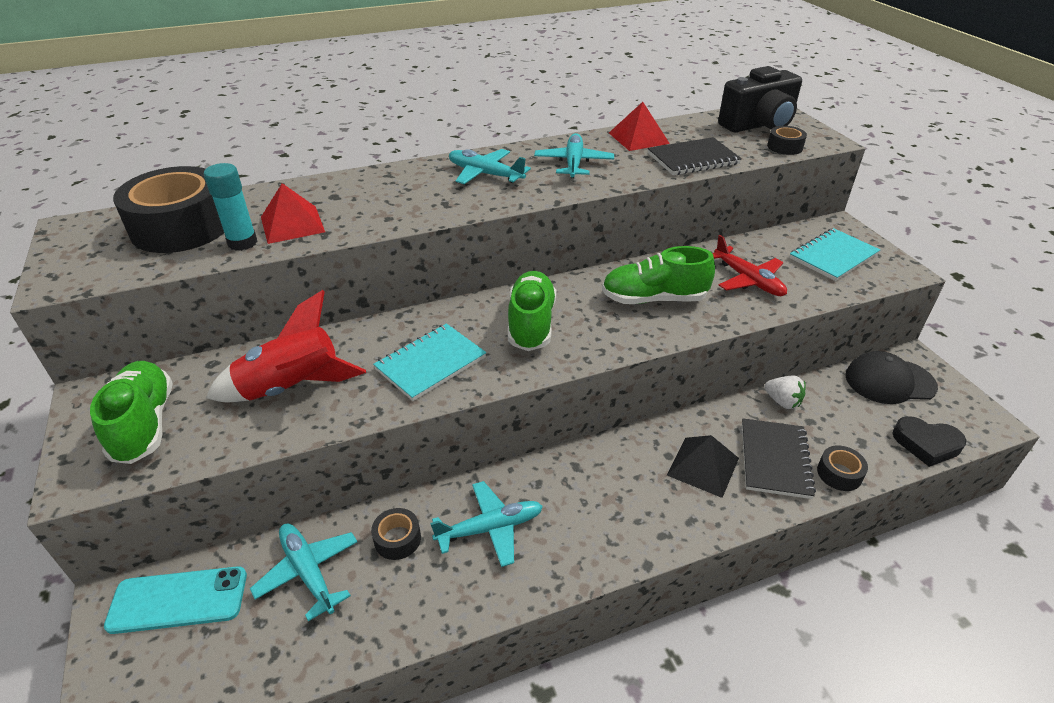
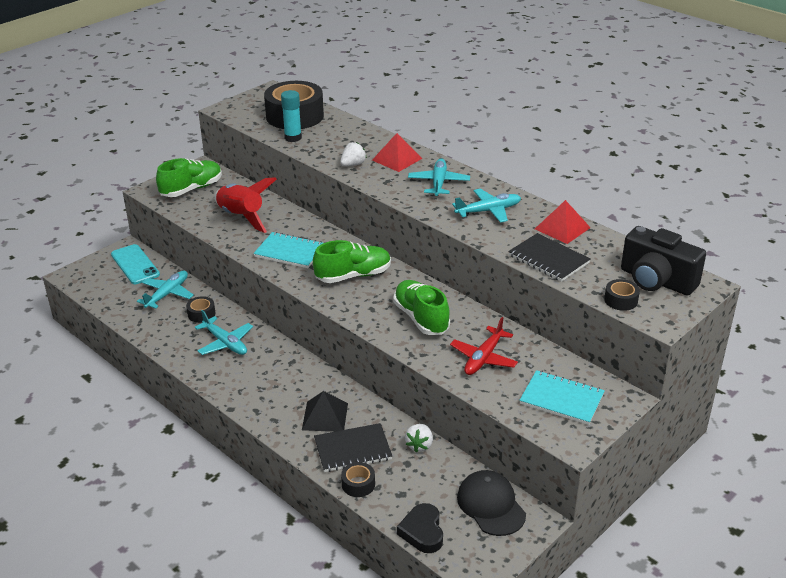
camera: 65 degrees right, 5 degrees down
(292, 224) = (322, 144): red pyramid -> red pyramid (397, 159)
(377, 216) = (353, 164): none -> white strawberry

